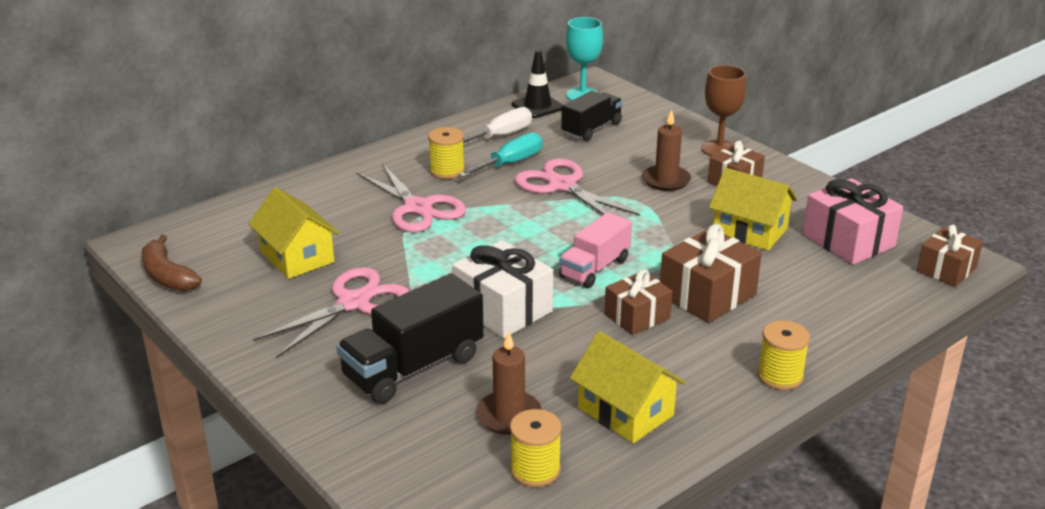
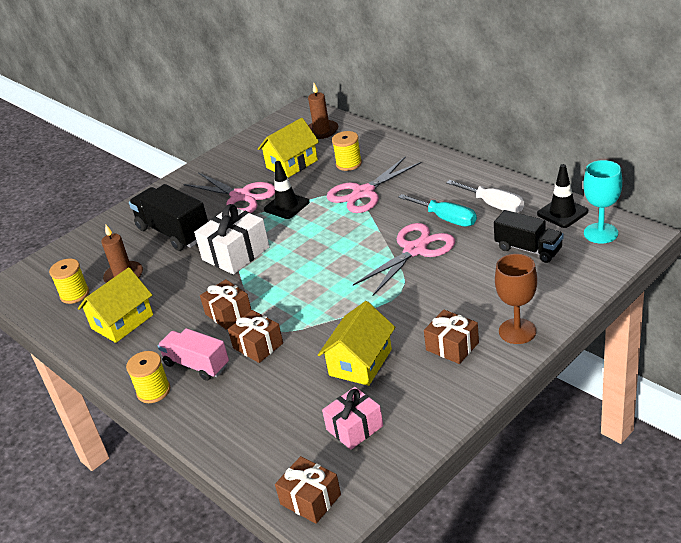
camera: 90 degrees right, 5 degrees up
(167, 276) = (266, 130): brown banana -> none
(408, 265) = (286, 206): none -> black traffic cone
(447, 171) = (424, 193): yellow spool -> yellow spool (349, 164)
(594, 268) = (290, 285): pink truck -> pink truck (196, 365)
(666, 180) = (441, 304): brown candle -> brown candle (322, 131)
(707, 295) = (258, 346): brown gift -> brown gift, size x0.66
(848, 240) = (354, 428): pink gift -> pink gift, size x0.66

